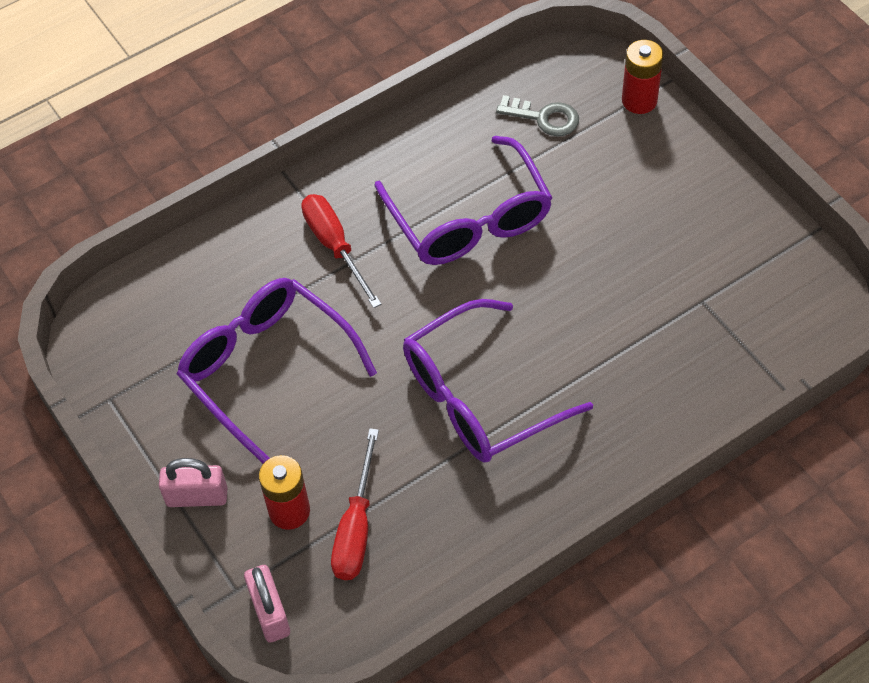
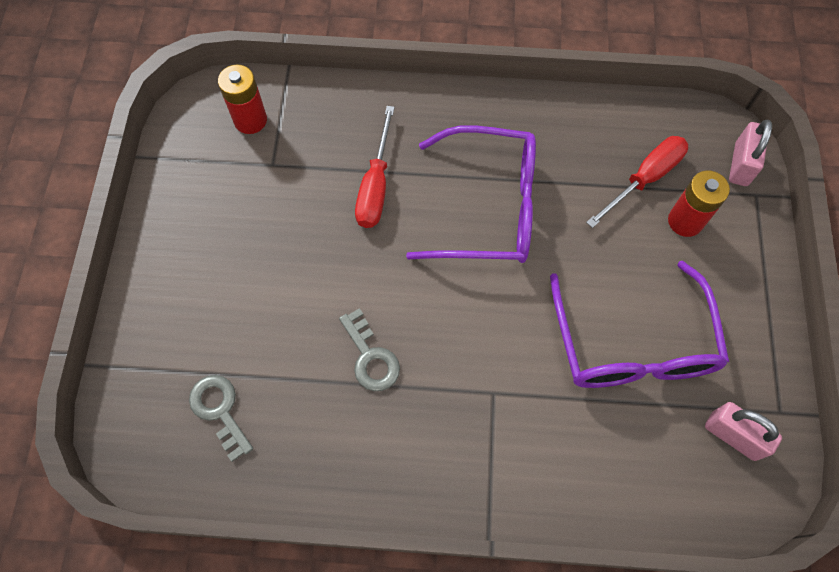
camera: 145 degrees left, 10 degrees up
(197, 496) = (749, 278): pink padlock -> pink padlock (733, 436)
(335, 246) = (499, 418): red screwdriver -> red screwdriver (375, 186)
(470, 220) = (370, 357): purple glasses -> grey key
(639, 100) = (131, 364): red battery -> red battery (250, 120)

